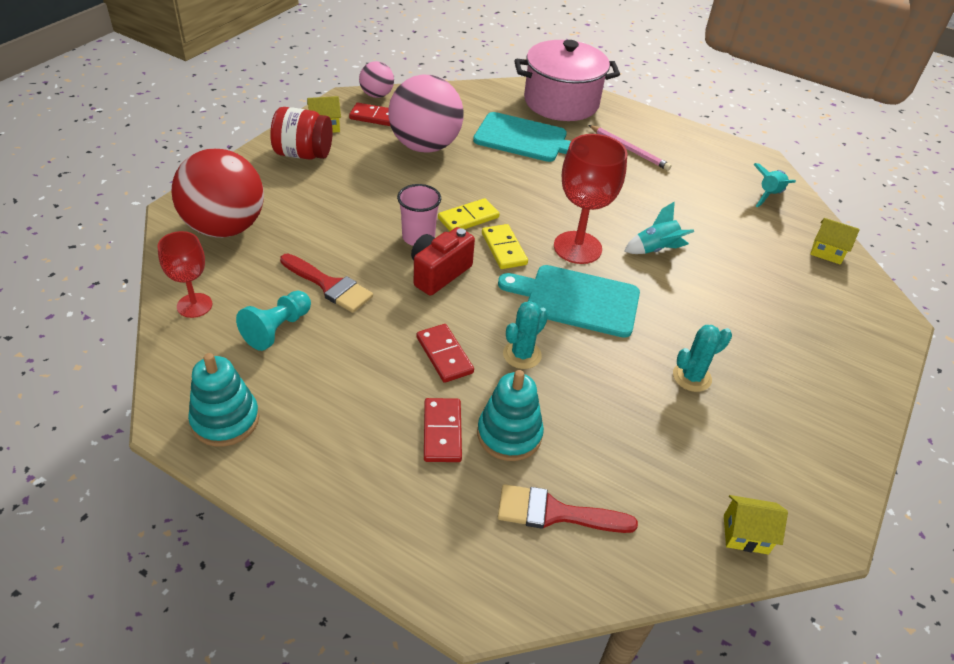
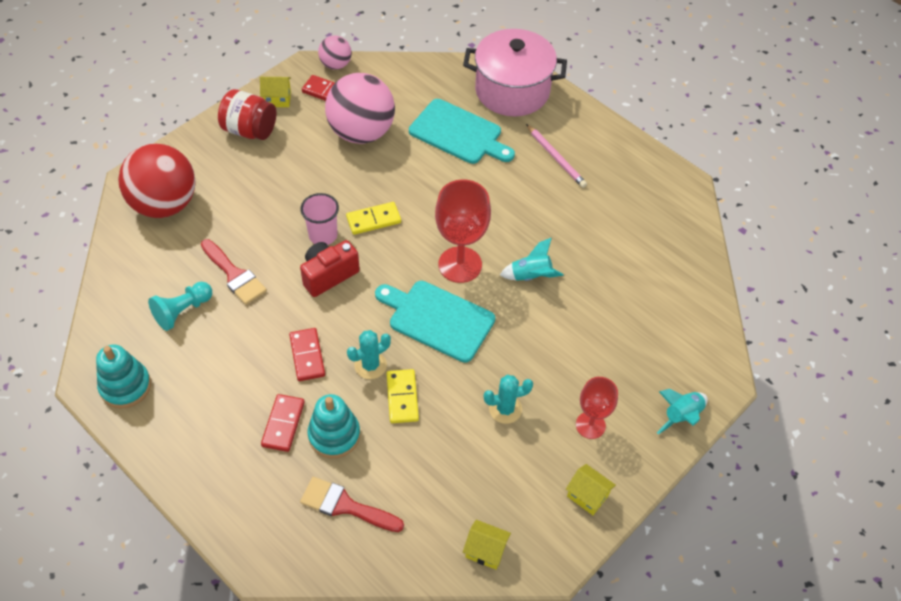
camera: 15 degrees right, 10 degrees up
(194, 305) = (124, 279): red goblet -> red goblet (590, 425)
(503, 249) = (393, 257): yellow domino -> yellow domino (402, 397)
(769, 195) = (671, 229): turquoise rocket -> turquoise rocket (681, 416)
(827, 252) = (695, 301): yellow house -> yellow house (587, 496)

